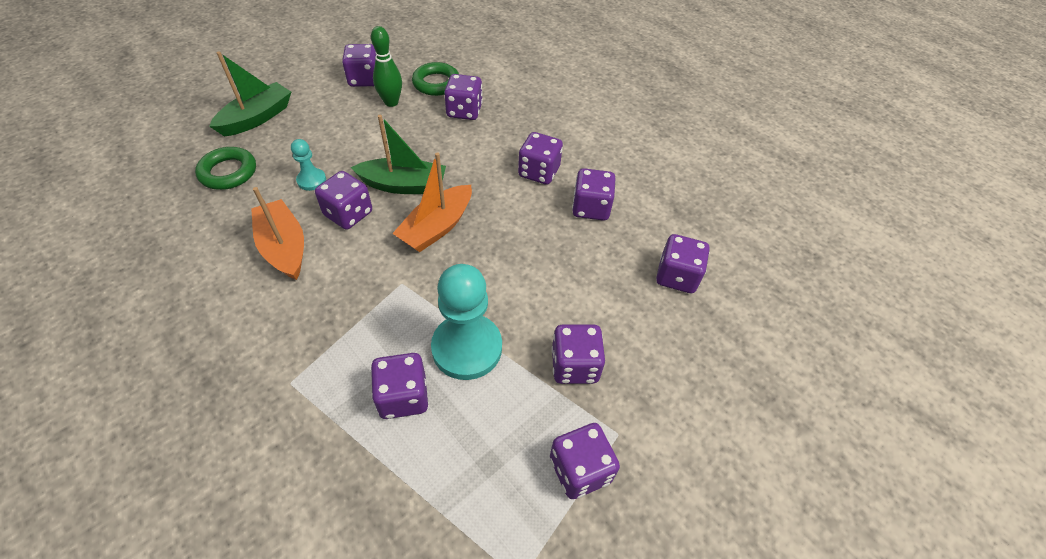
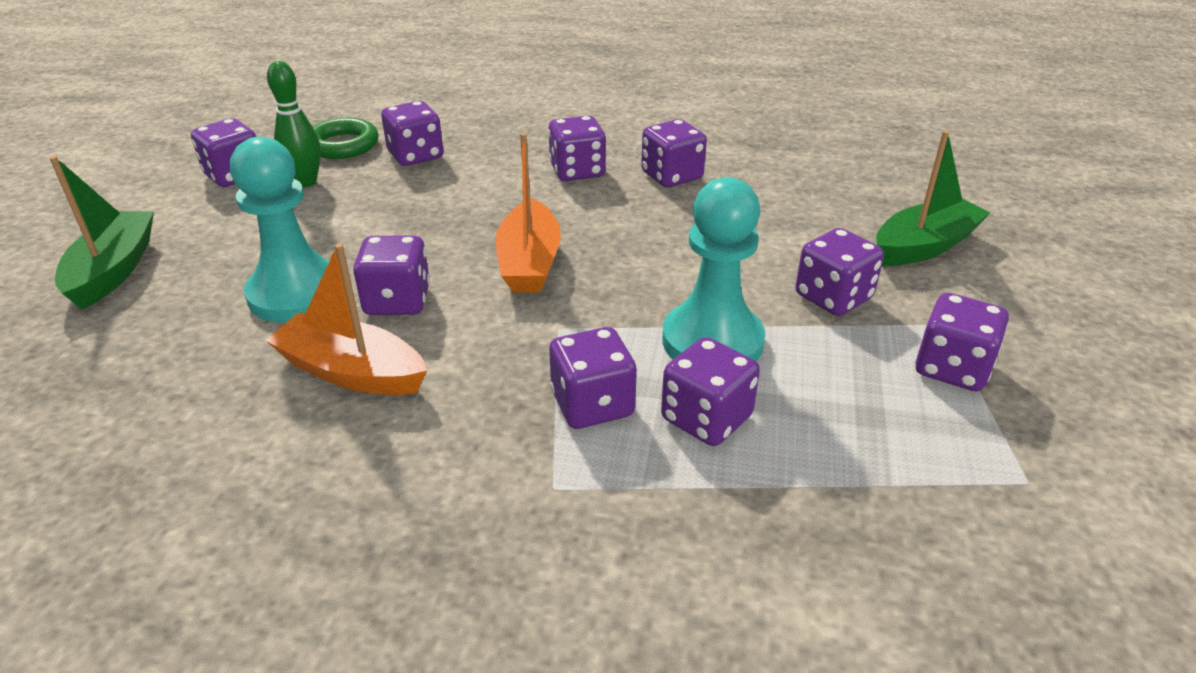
camera: 35 degrees left, 15 degrees down
(228, 172) = (147, 341): green ring -> none
(311, 180) = (296, 294): turquoise pawn -> turquoise pawn, size x2.02
(404, 185) = (433, 245): green boat -> green boat (924, 246)
(676, 276) = (822, 190): purple dice -> purple dice (592, 404)

